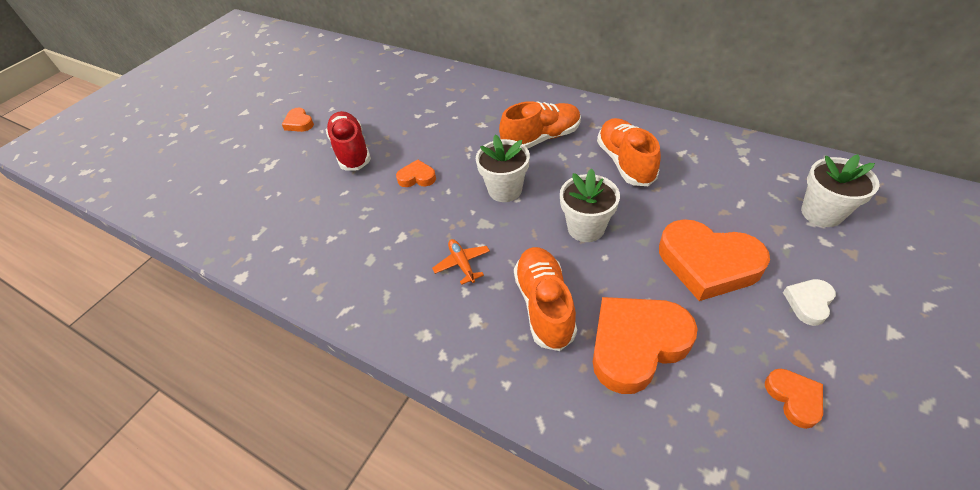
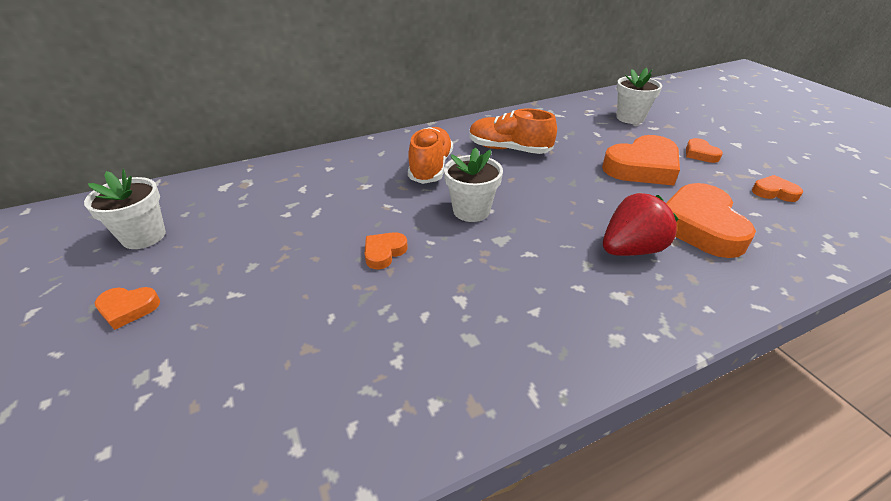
camera: 60 degrees left, 10 degrees down
(351, 151) = (266, 282): red shoe -> none
(462, 264) = (541, 274): orange plane -> none
(544, 305) = (631, 249): orange shoe -> red strawberry
(586, 228) = (561, 194): white flower pot -> white flower pot (144, 236)
(808, 303) = (700, 154): white heart -> orange heart

